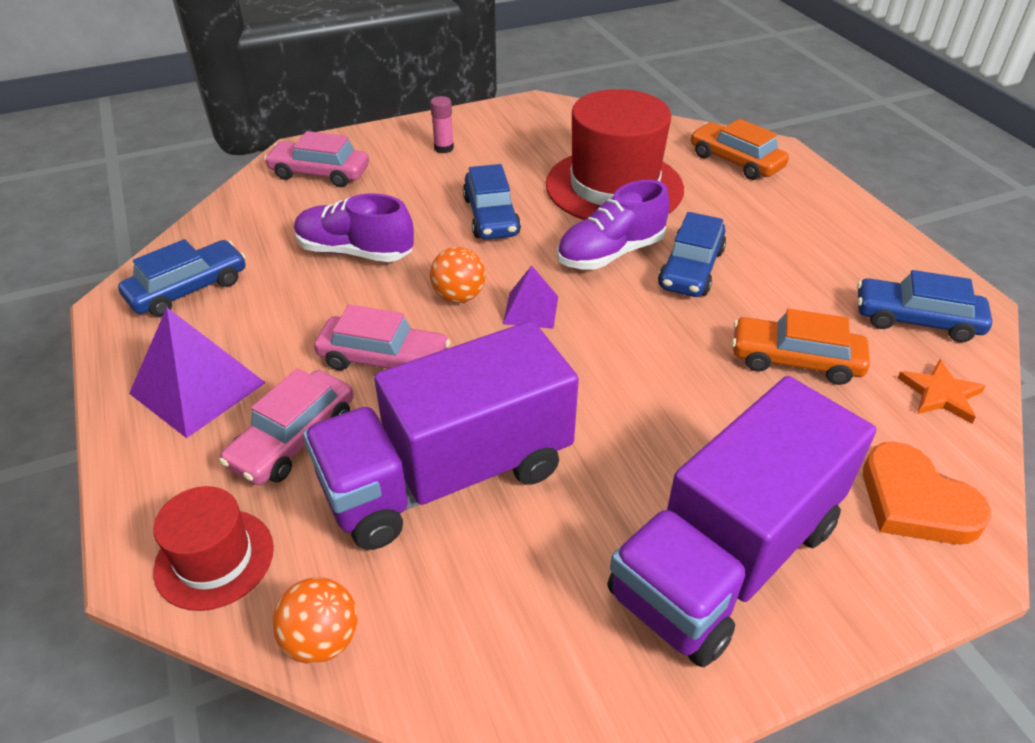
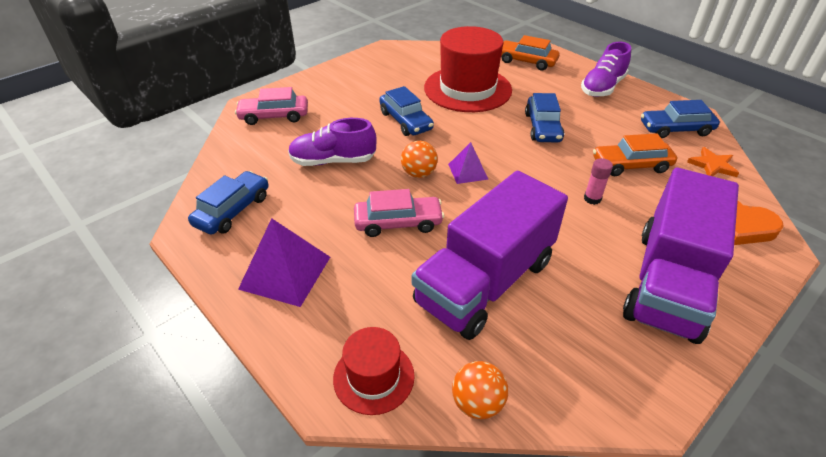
camera: 20 degrees left, 0 degrees up
(293, 439) = (373, 287): pink car -> none
(443, 148) = (347, 85): pink glue stick -> pink glue stick (592, 199)
(610, 253) = (492, 128): purple shoe -> purple shoe (602, 87)

